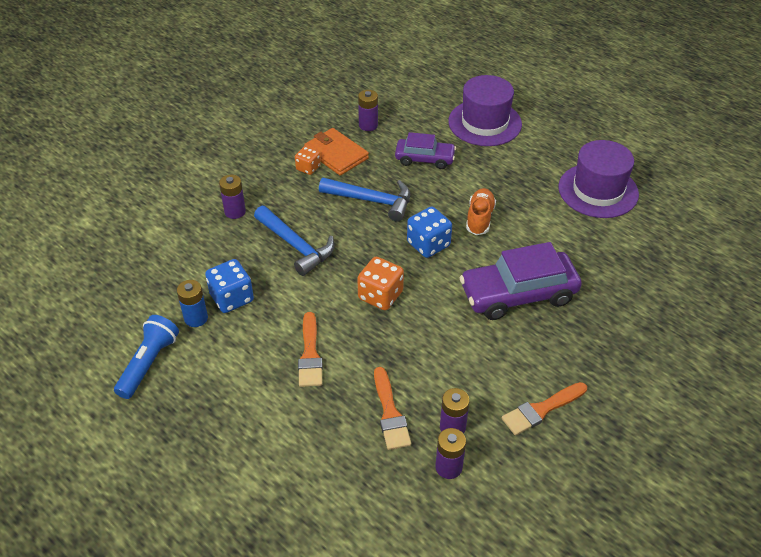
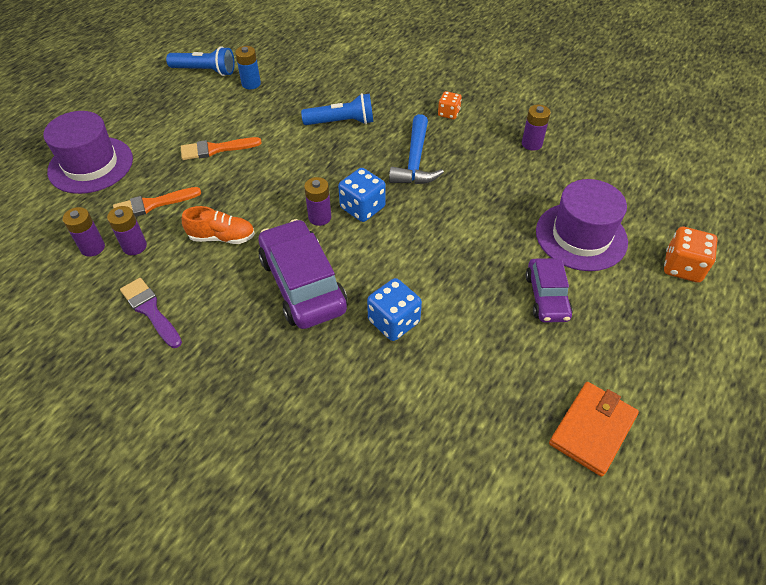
camera: 80 degrees right, 5 degrees up
(232, 298) = (274, 97): blue dice -> blue dice (394, 321)
(235, 212) = (376, 81): purple battery -> purple battery (319, 217)
(296, 246) = (341, 122): blue hammer -> blue flashlight
(336, 154) = (476, 128): orange wallet -> orange wallet (592, 429)
(380, 295) = (288, 182): orange dice -> orange dice (682, 267)
(424, 159) = (494, 192): purple car -> purple car (547, 297)
(479, 218) = (411, 244): orange shoe -> orange shoe (222, 237)
(541, 410) = (150, 310): orange brush -> purple brush
(598, 190) = (494, 355): purple hat -> purple hat (91, 165)

